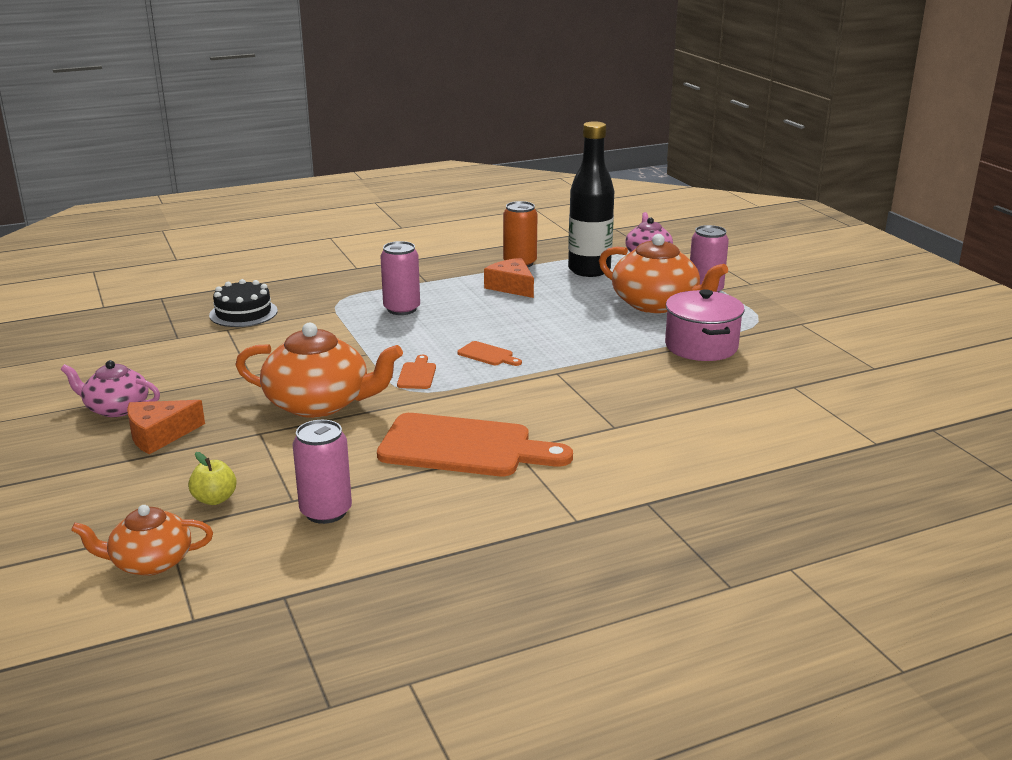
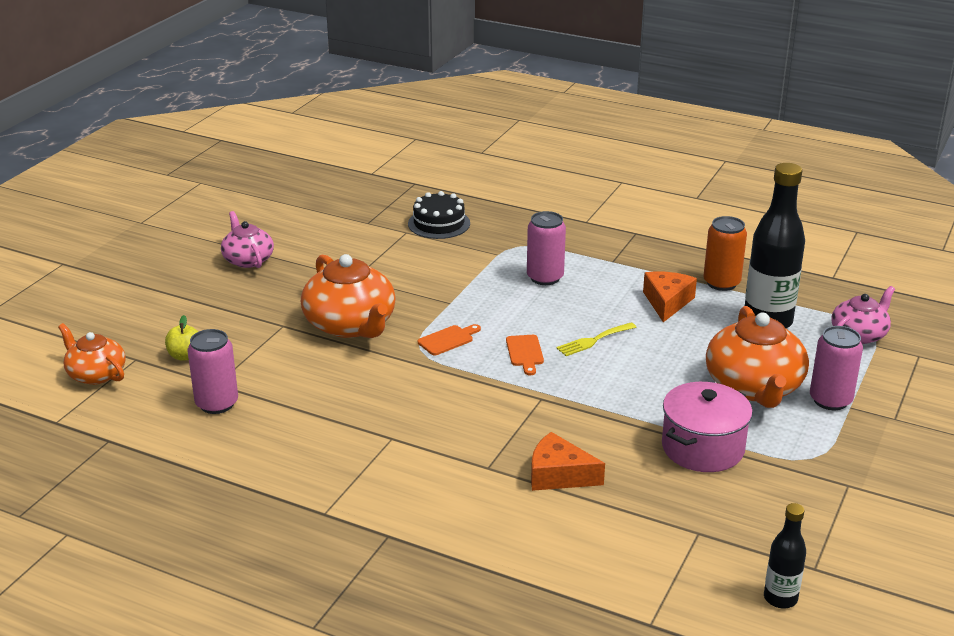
camera: 50 degrees right, 5 degrees up
(159, 435) = (235, 293): orange cheese -> orange cheese (558, 475)
(463, 447) = (366, 414): orange cutting board -> none
(515, 327) = (593, 340): none -> yellow fork
(894, 390) = (780, 598): none -> black bottle

